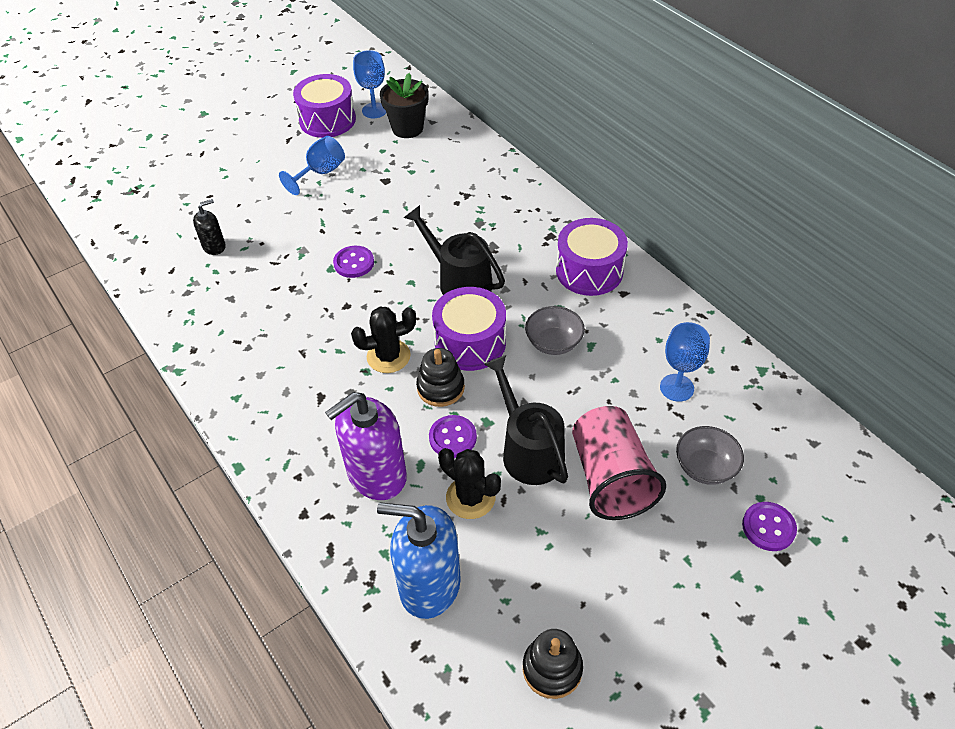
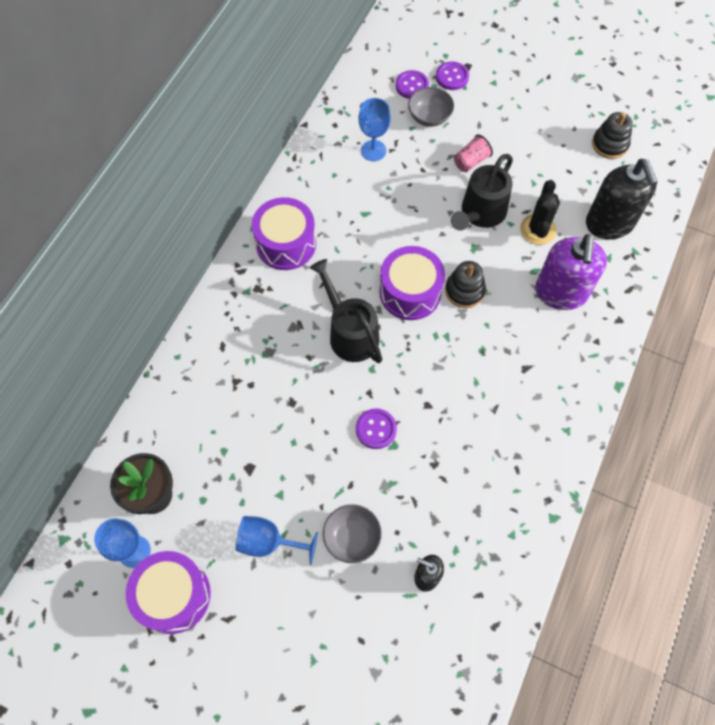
camera: 120 degrees left, 15 degrees up
(376, 475) = (561, 293): purple soap dispenser -> purple soap dispenser turned 75 degrees clockwise
(388, 356) = (458, 342): black cactus -> none
(429, 585) = (609, 223): blue soap dispenser -> black soap dispenser
(452, 437) = (501, 262): purple button -> purple button (412, 86)
(459, 281) = (349, 332): black watering can -> black watering can turned 135 degrees clockwise
(553, 343) = (377, 237): grey bowl -> grey bowl (352, 537)
(610, 478) = (471, 161): pink cup -> pink cup, size x0.49

